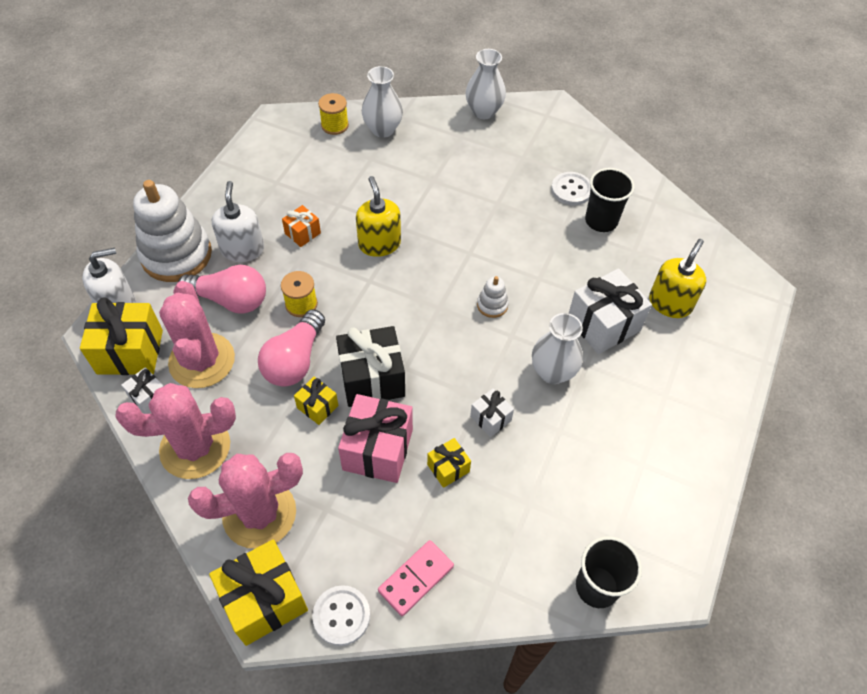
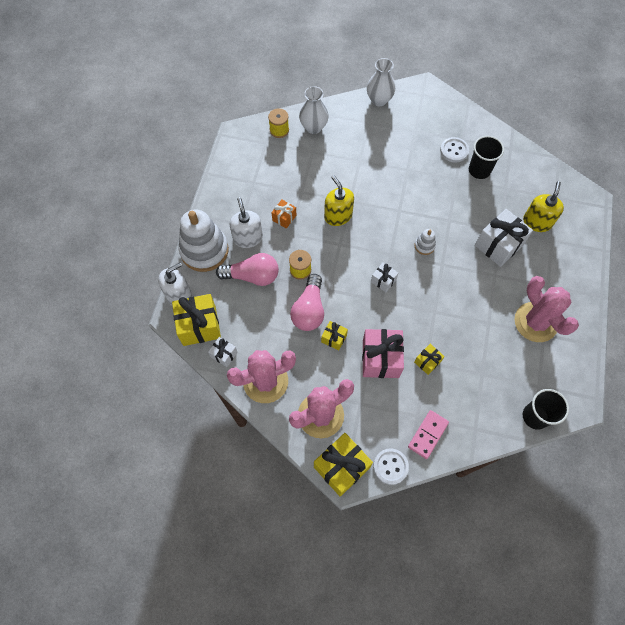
camera: 10 degrees left, 10 degrees up
(202, 360) = (249, 322): pink cactus -> pink cactus (535, 322)
(372, 379) = (362, 312): black gift -> none
(490, 418) = (444, 324): white gift -> white gift (383, 281)
(552, 372) = (475, 285): white vase -> none

